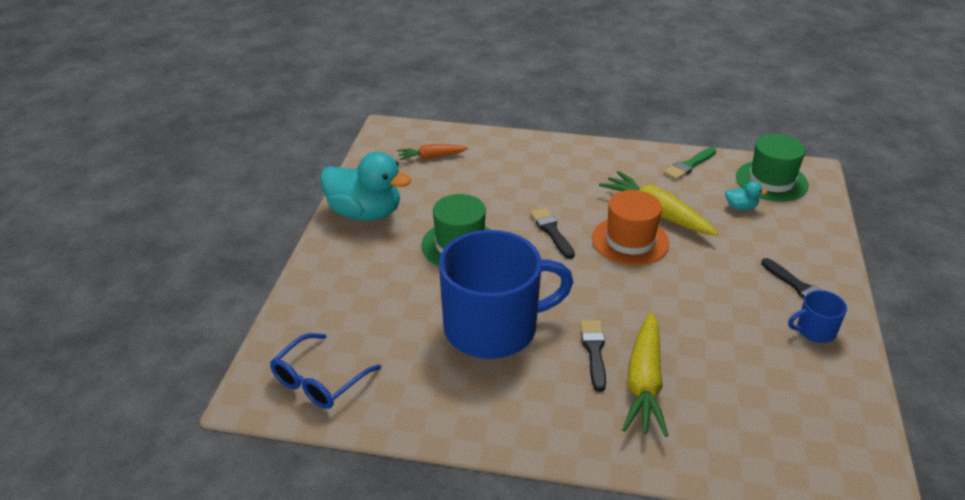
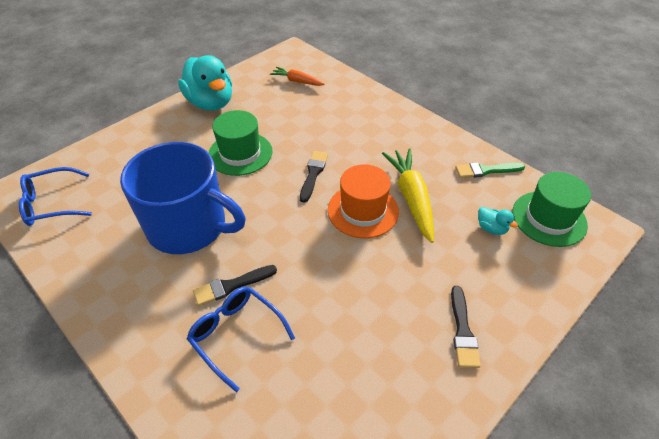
camera: 35 degrees right, 10 degrees up
(594, 351) = (231, 286): black brush -> black brush turned 150 degrees counterclockwise
(644, 382) = (236, 335): yellow carrot -> blue glasses
(815, 330) = (430, 380): blue mug -> none

